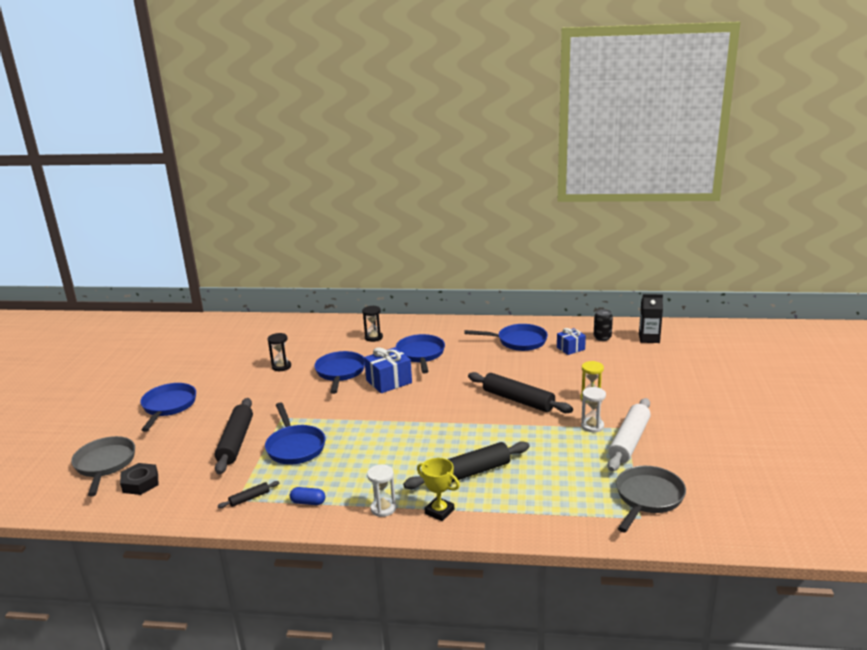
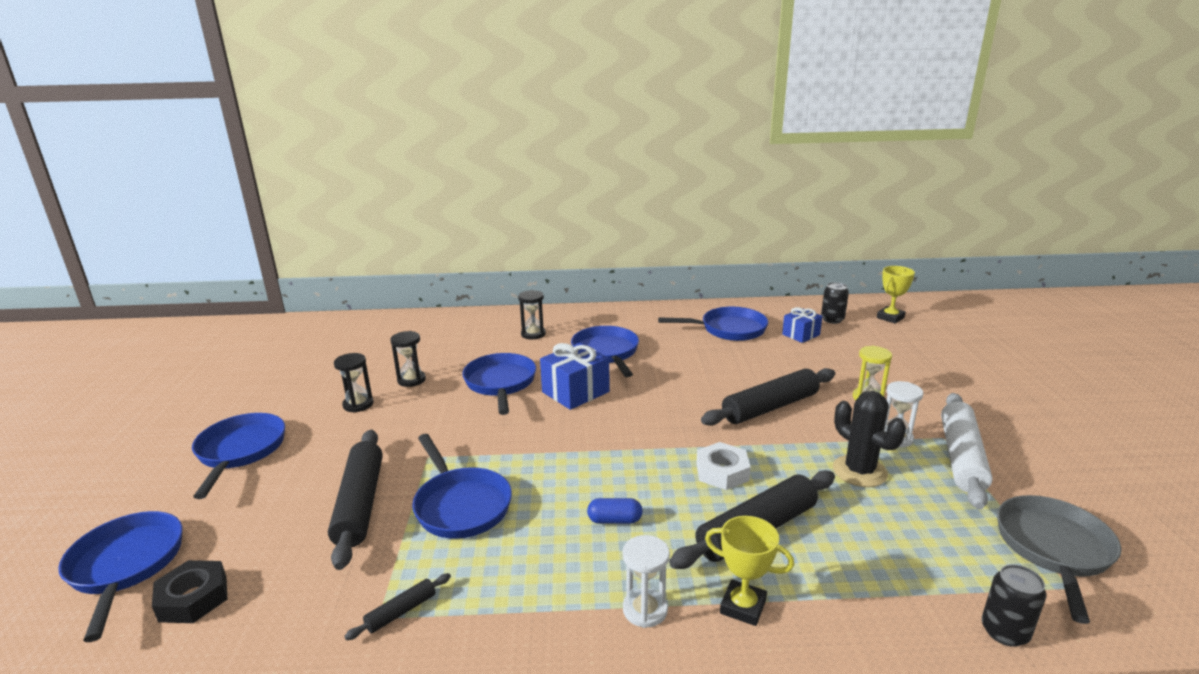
camera: 10 degrees left, 0 degrees up
(105, 464) = (126, 566): grey pan -> blue pan
(244, 381) = (358, 404): none -> black hourglass
(308, 502) = (509, 610): blue capsule -> blue capsule (614, 520)
(464, 439) = (722, 472): none -> white nut
(518, 400) = (770, 407): black rolling pin -> black rolling pin turned 60 degrees counterclockwise
(554, 445) = (859, 471): none -> black cactus
(584, 535) = (1004, 632): none -> black can
(649, 338) = (890, 318): black carton -> yellow trophy

